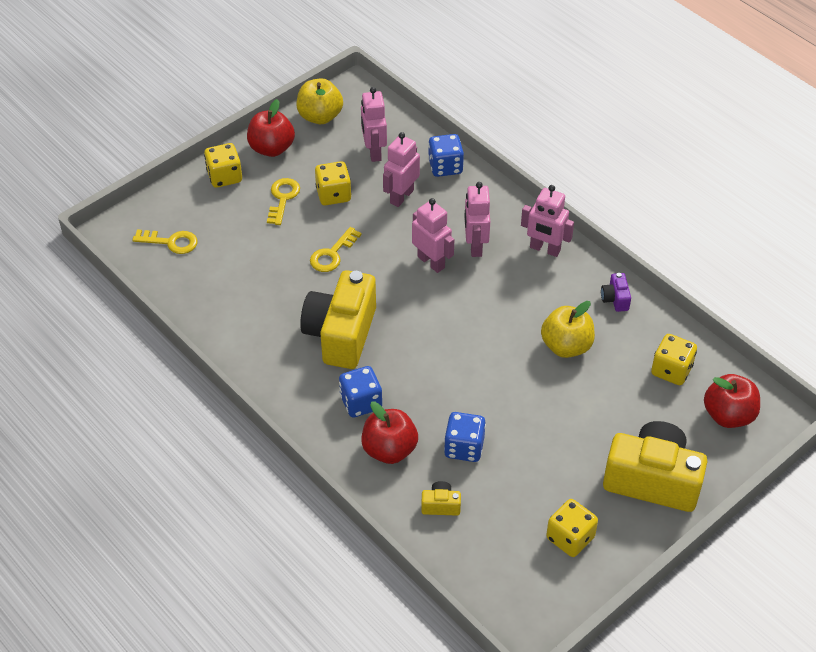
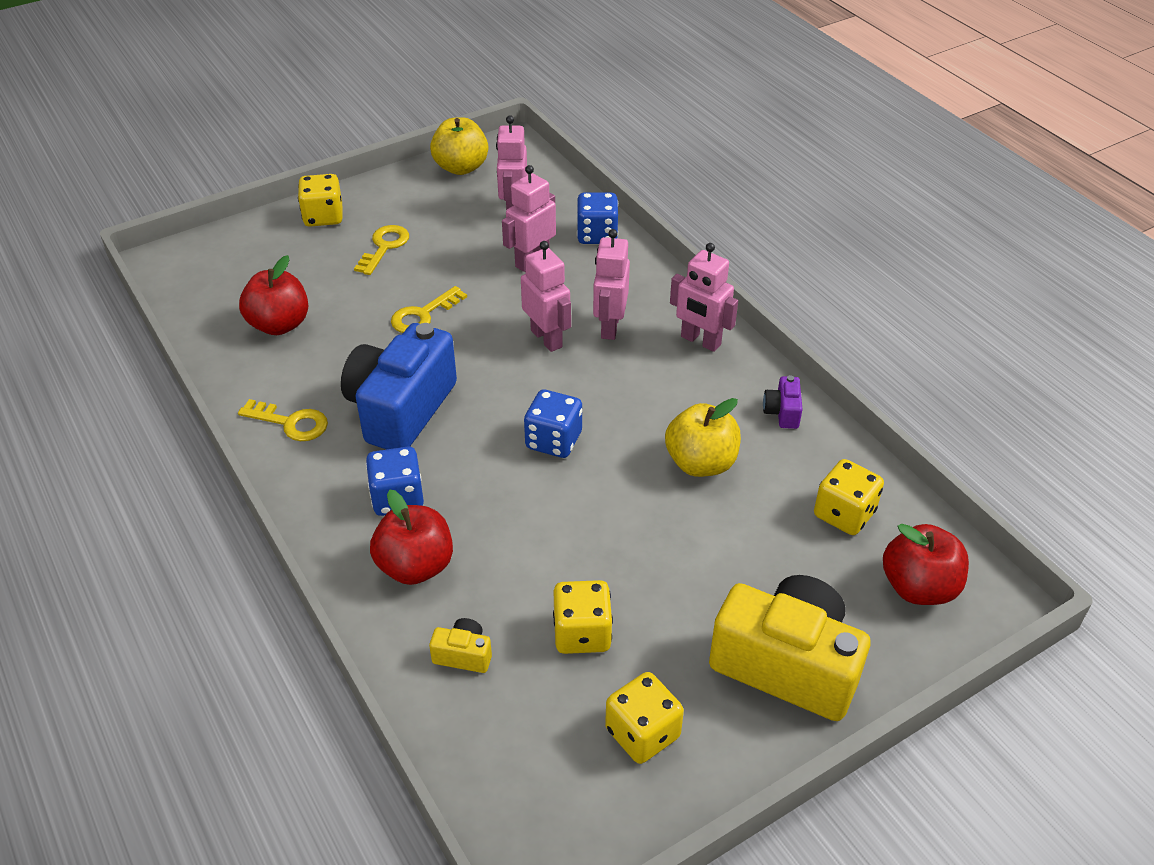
camera: 10 degrees right, 5 degrees down
(171, 242) = (230, 278): yellow key -> yellow key (291, 423)
(271, 148) = (391, 194): red apple -> red apple (279, 324)
(333, 195) = (448, 250): yellow dice -> yellow dice (582, 633)
(341, 334) = (401, 409): yellow camera -> blue camera
(464, 447) = (521, 578): blue dice -> blue dice (553, 440)

